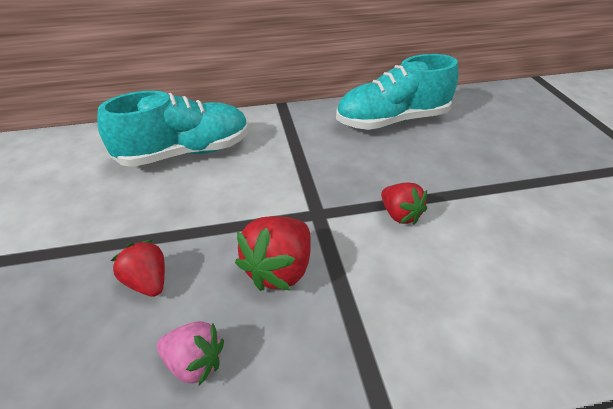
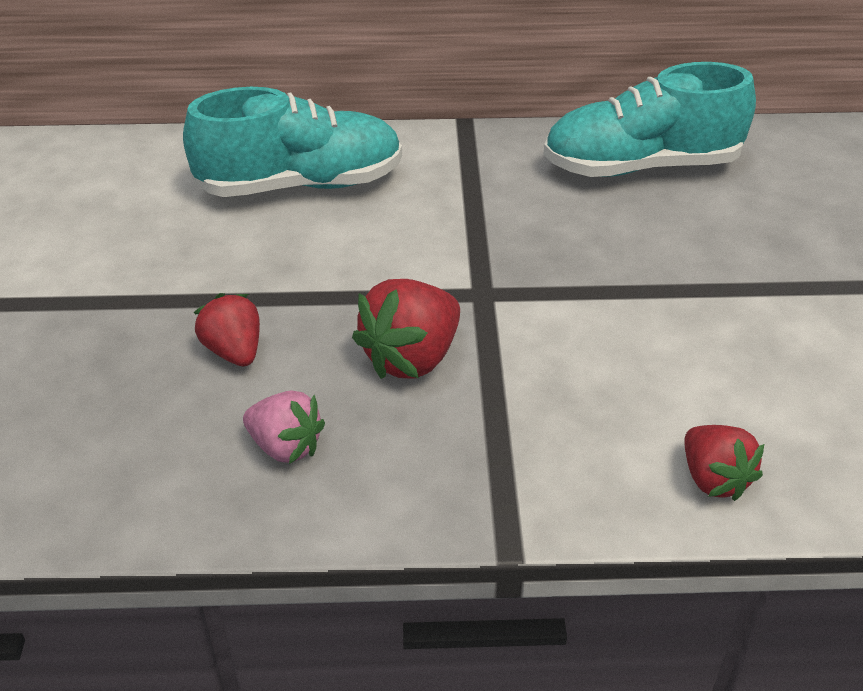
camera: 10 degrees right, 0 degrees up
(400, 215) = (604, 309): red strawberry -> red strawberry (713, 479)

